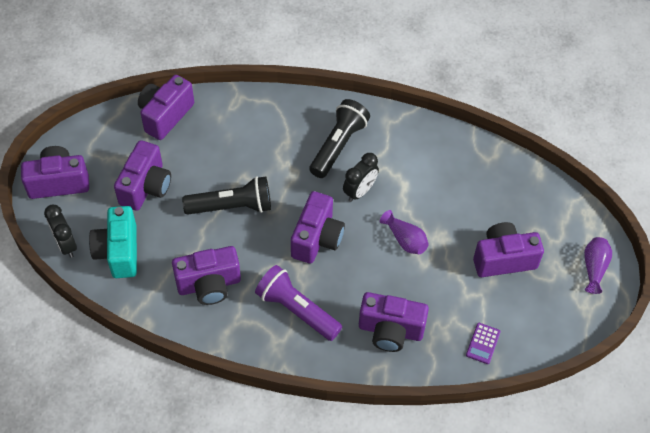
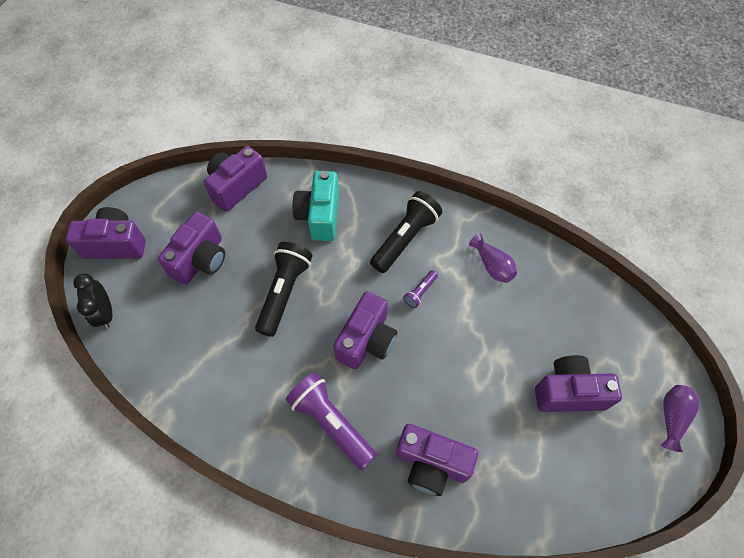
camera: 10 degrees right, 5 degrees up
(119, 252) = (157, 328): turquoise camera -> turquoise camera (319, 216)
(209, 285) = (242, 379): purple camera -> none
(232, 206) = (284, 292): black flashlight -> black flashlight turned 75 degrees counterclockwise
(359, 191) = (420, 292): black clock -> purple flashlight
(405, 240) = (461, 354): purple vase -> purple vase (492, 266)
(483, 343) = (535, 496): purple calculator -> none

